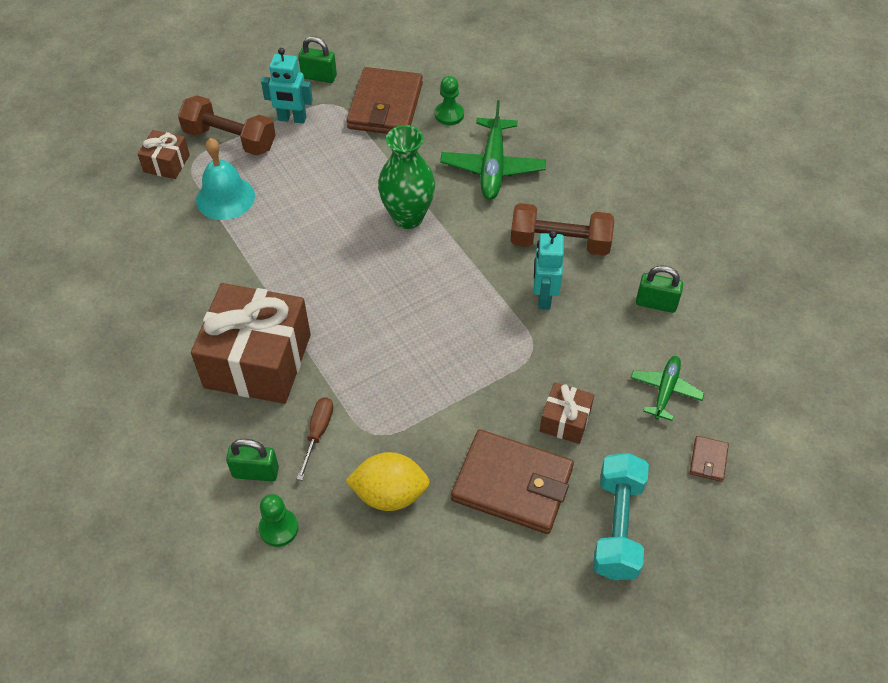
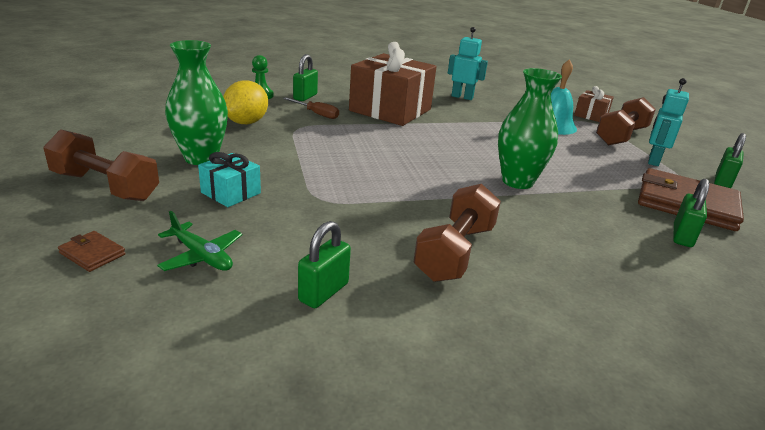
camera: 105 degrees right, 25 degrees down
(449, 114) = (682, 236): green pawn -> green padlock
(492, 167) = (590, 241): green plane -> none
(512, 484) = (201, 158): brown wallet -> green vase
(544, 297) = (381, 221): turquoise robot -> turquoise robot (462, 97)
(565, 420) = (231, 193): brown gift -> turquoise gift
(617, 526) = (105, 186): turquoise dumbbell -> brown dumbbell

